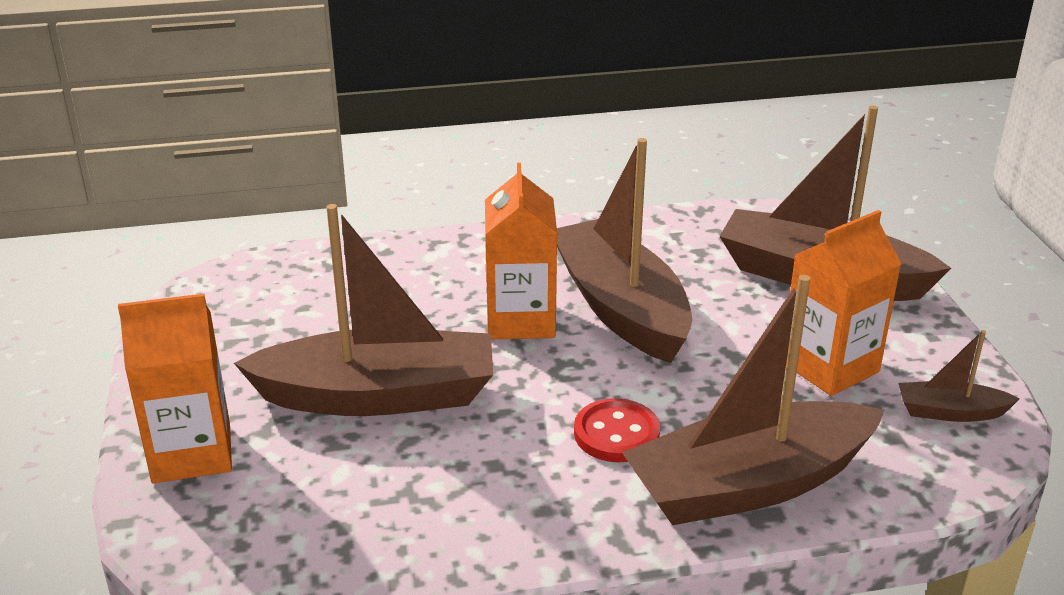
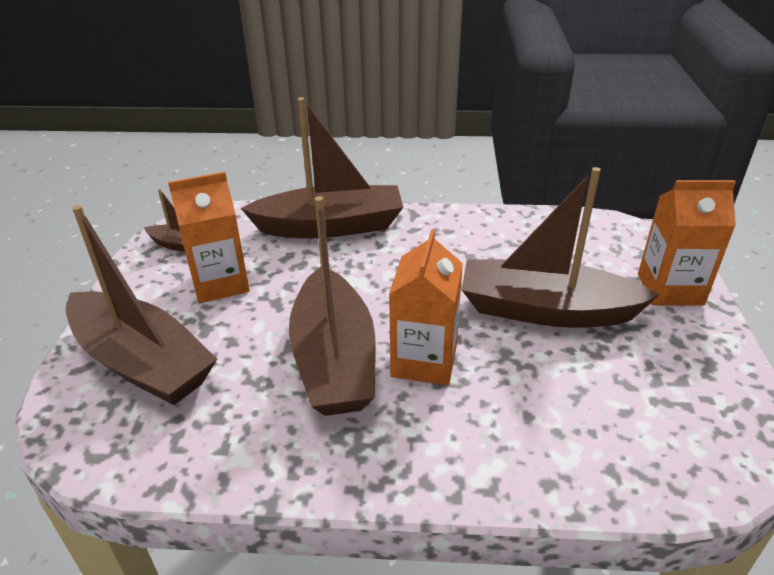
camera: 165 degrees left, 5 degrees up
(616, 434) = (389, 262): red button -> none

